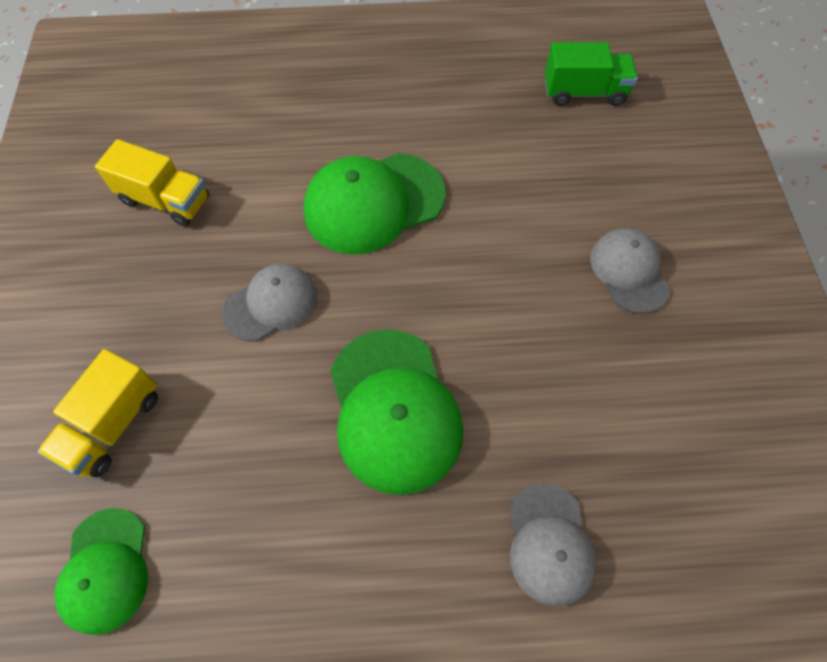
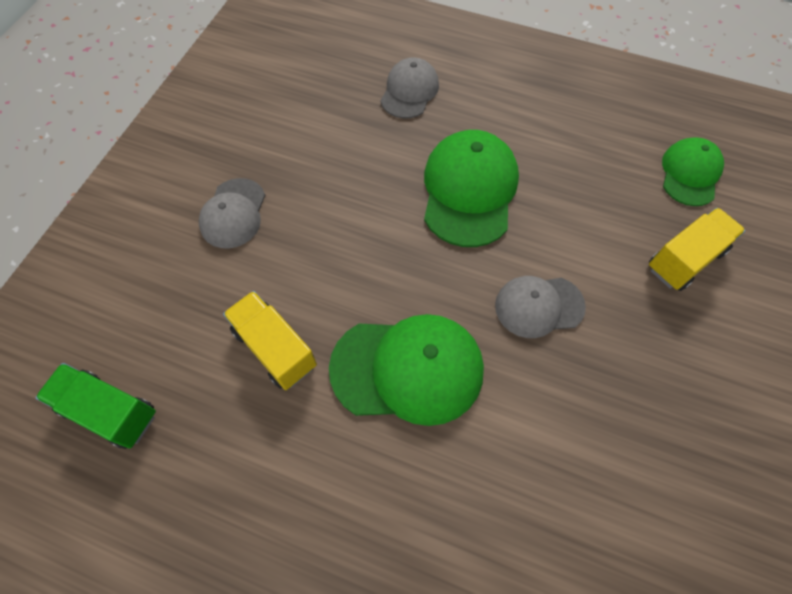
camera: 155 degrees left, 0 degrees up
(165, 200) = (625, 470): yellow truck -> yellow truck (275, 348)

